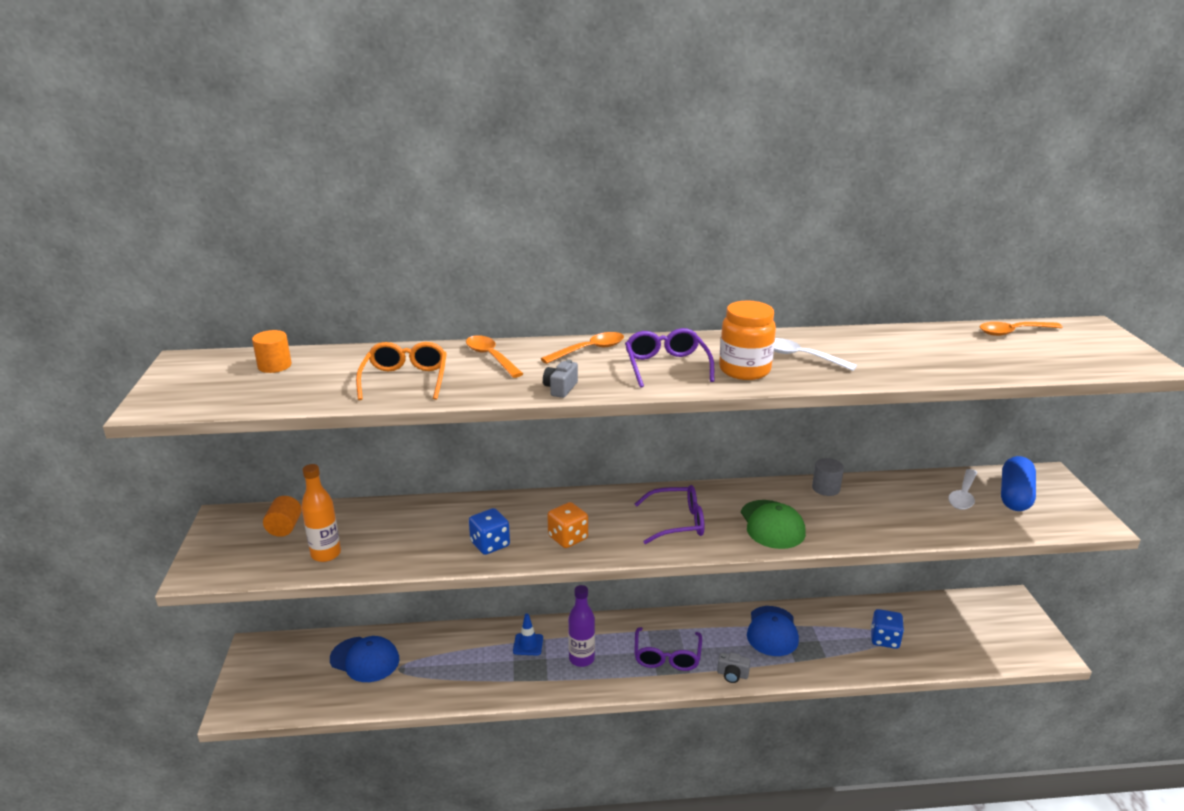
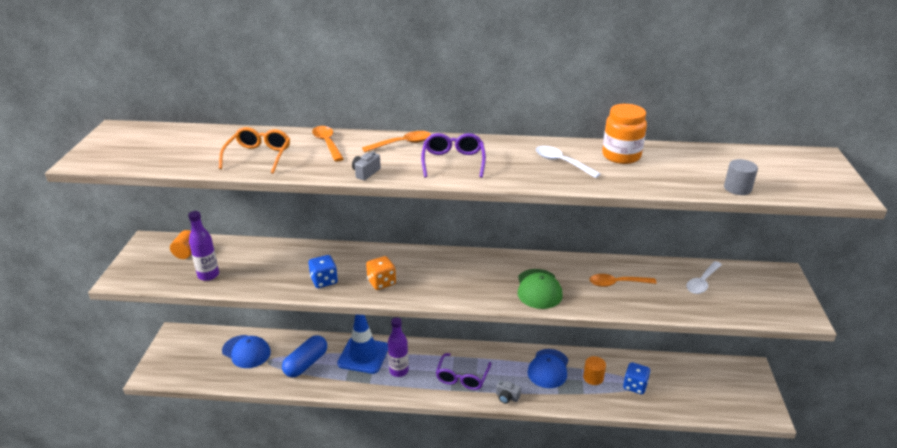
camera: 10 degrees right, 5 degrees up
(274, 366) = (174, 137): orange cylinder -> orange cylinder (593, 377)
(326, 554) = (208, 275): orange bottle -> purple bottle
(528, 644) = (363, 355): blue traffic cone -> blue traffic cone, size x2.05
(676, 522) = (466, 279): purple glasses -> none
(744, 370) = (511, 170): orange jar -> orange jar (621, 156)
(826, 488) = (593, 265): grey cylinder -> grey cylinder (737, 188)
(1013, 332) = (748, 156): orange spoon -> orange spoon (617, 283)
(1014, 495) = (745, 287): blue capsule -> blue capsule (306, 363)

